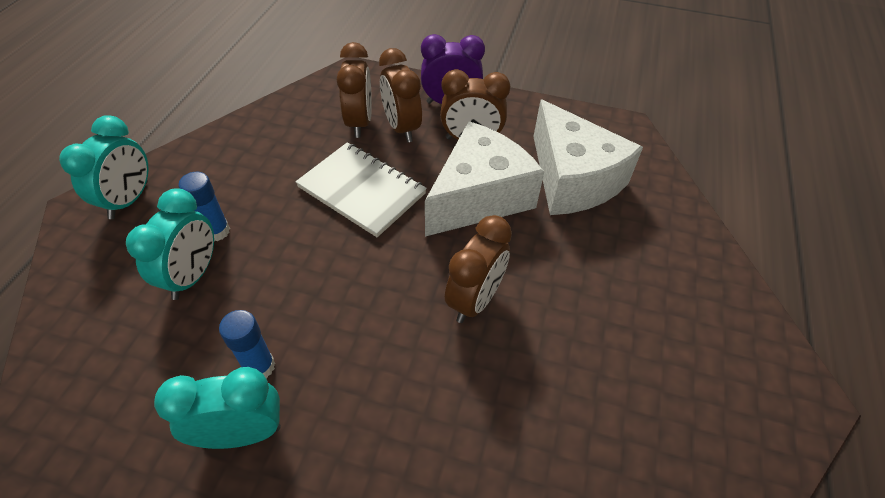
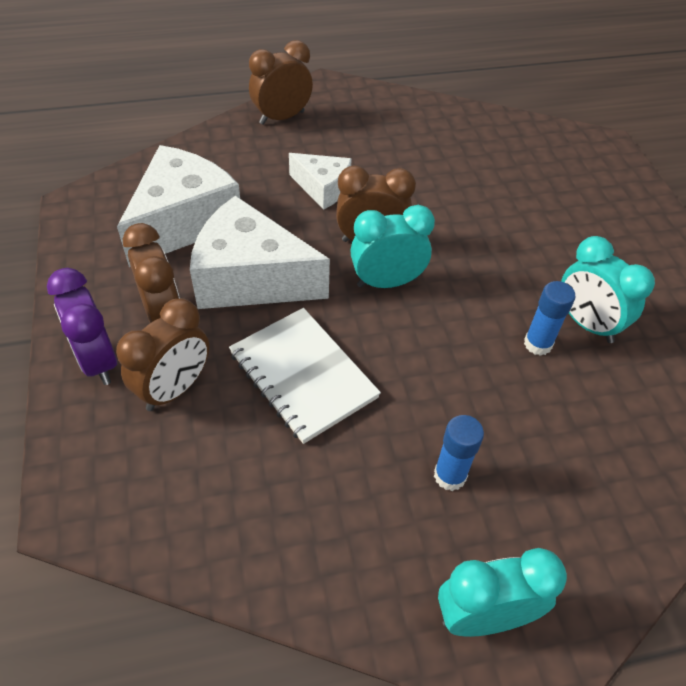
camera: 120 degrees left, 0 degrees up
(193, 276) = (511, 456): turquoise clock -> turquoise clock (387, 282)
(359, 123) = (187, 439): brown clock -> brown clock (282, 118)
(362, 190) = (302, 375): white notebook -> white notebook turned 45 degrees counterclockwise
(577, 296) = (323, 188): none -> white cheese

